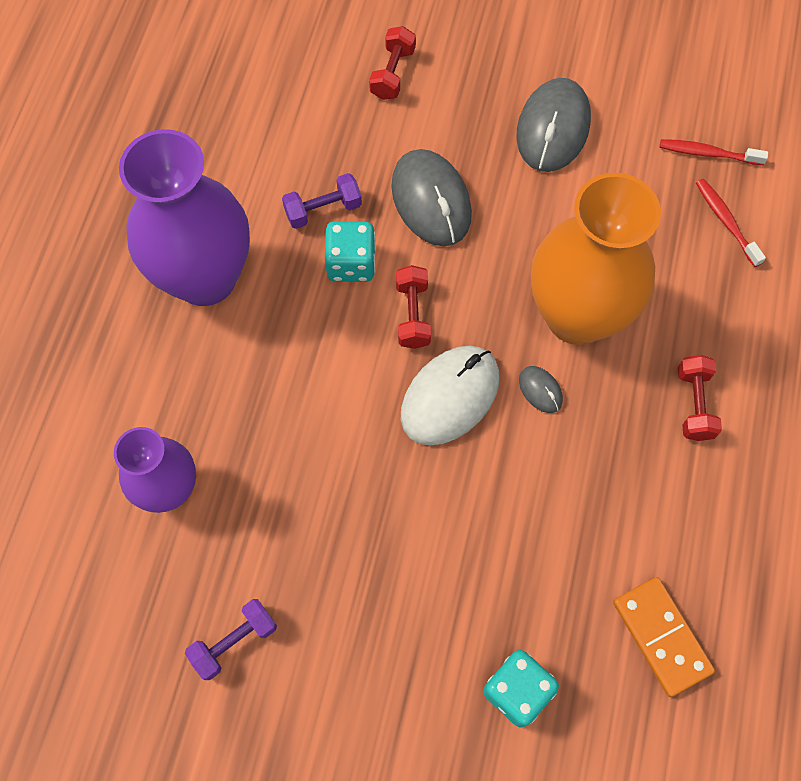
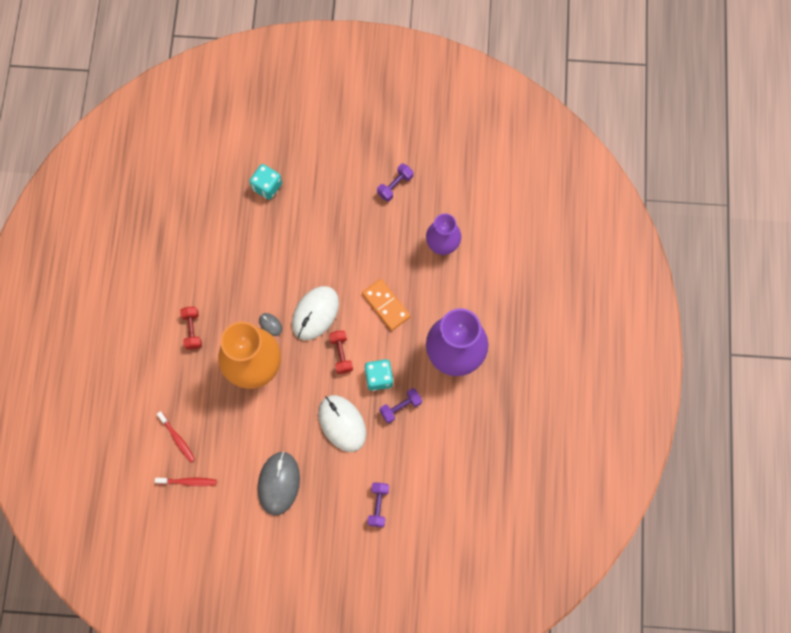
camera: 170 degrees right, 5 degrees up
(392, 73) = (378, 505): red dumbbell -> purple dumbbell
(431, 200) = (342, 423): grey mouse -> white mouse
(661, 637) = (204, 219): orange domino -> orange domino (386, 305)

